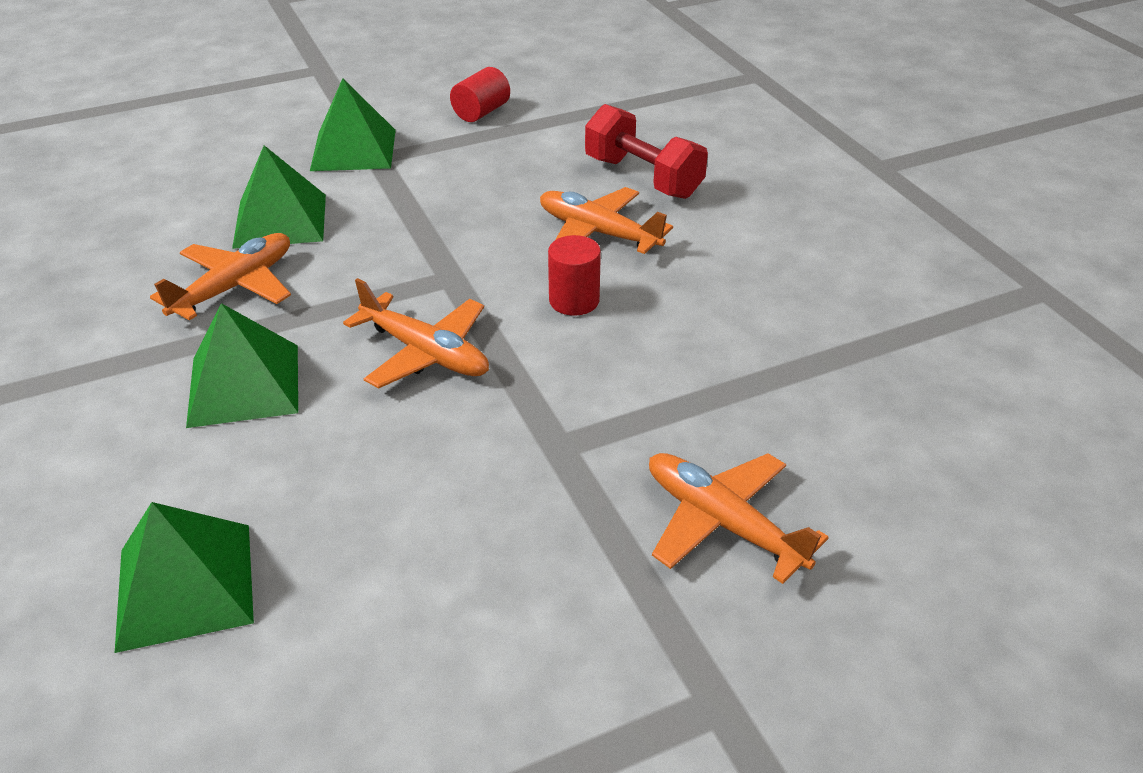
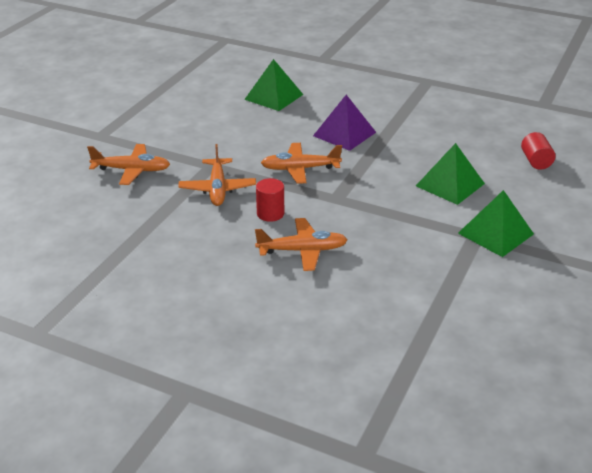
camera: 140 degrees right, 5 degrees down
(235, 287) = (411, 155): orange plane -> orange plane (217, 189)
(244, 385) = (344, 134): green pyramid -> purple pyramid
(481, 112) = (483, 296): red cylinder -> red cylinder (536, 161)
(643, 177) = (323, 298): red dumbbell -> none

